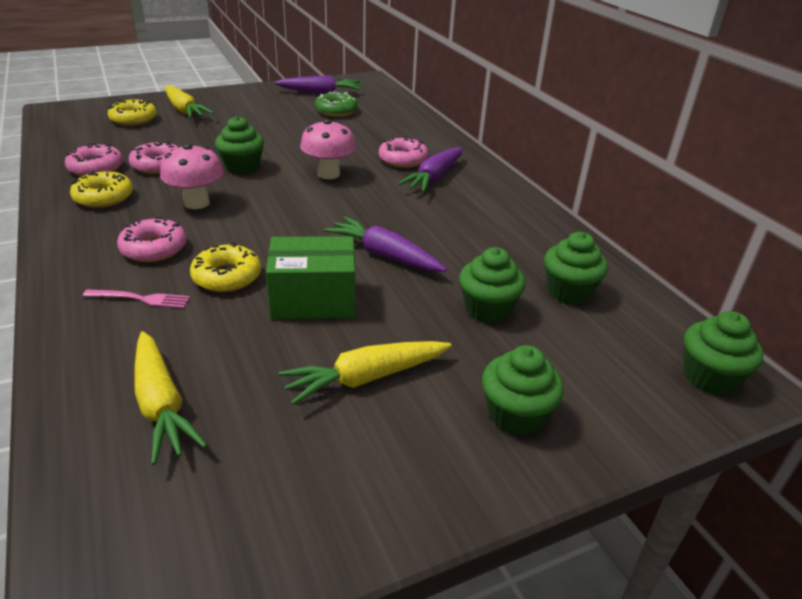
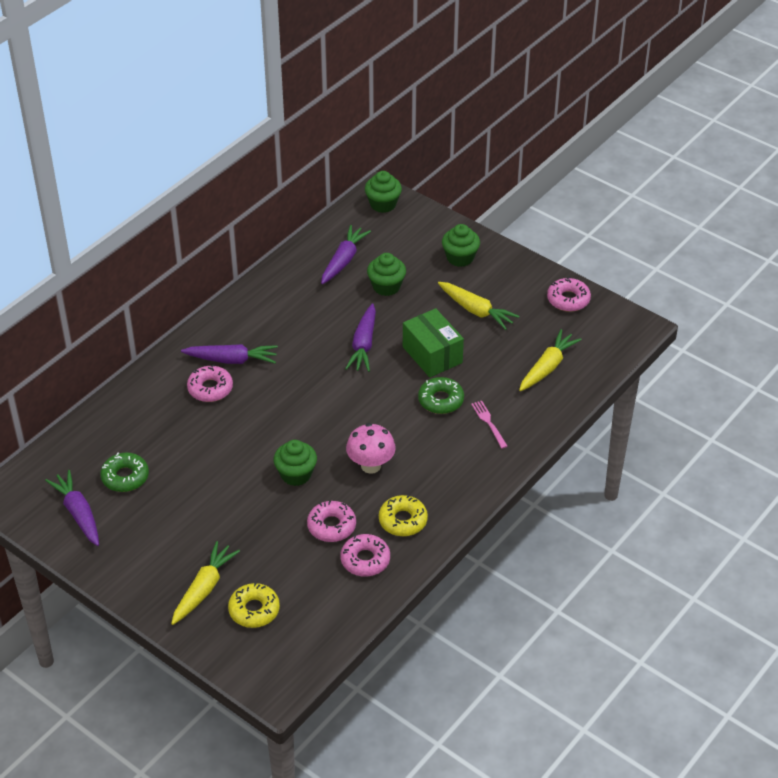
camera: 115 degrees left, 10 degrees up
(154, 248) = (440, 450): pink donut -> pink donut (568, 299)
(227, 276) = (441, 400): yellow donut -> green donut
(328, 174) = (270, 419): pink mushroom -> none
(568, 291) = (343, 261): green cupcake -> purple carrot

